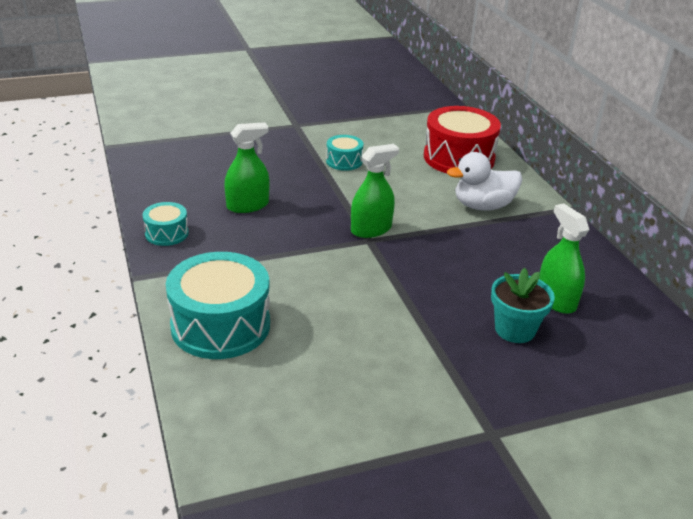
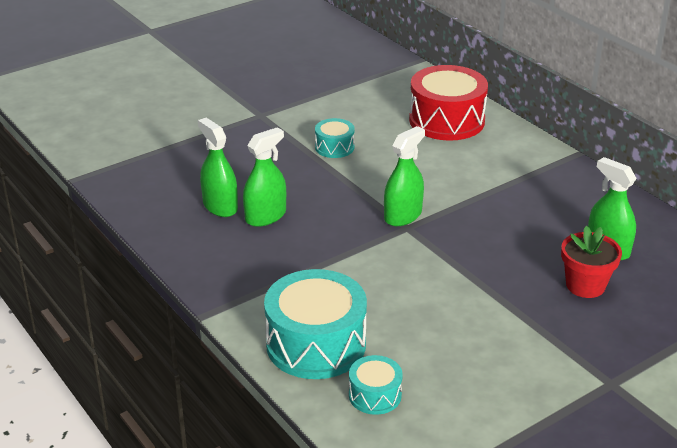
camera: 15 degrees left, 0 degrees up
(166, 233) = (202, 264): turquoise drum -> turquoise drum (375, 395)
(214, 190) = (220, 206): none -> green spray bottle
(482, 206) = (496, 168): white duck -> none
(515, 329) = (585, 285): turquoise flower pot -> red flower pot

